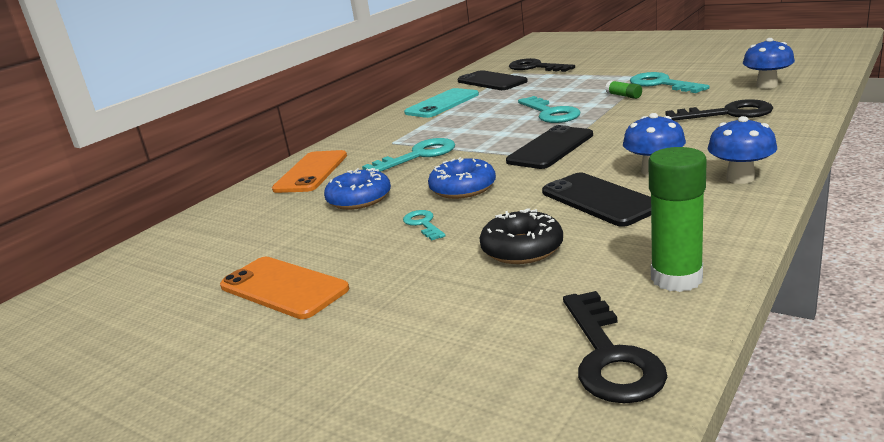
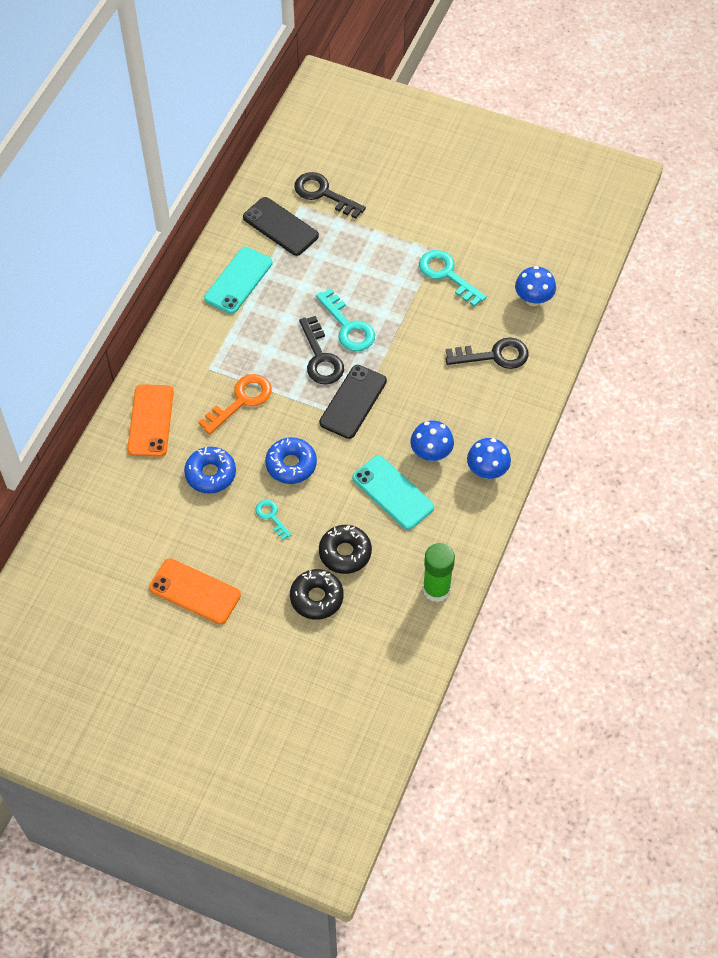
camera: 15 degrees left, 35 degrees up
(418, 156) = (241, 400): turquoise key -> orange key
(467, 290) = (316, 598): none -> black donut
(599, 200) = (393, 492): black phone -> turquoise phone
(610, 356) = (399, 656): black key -> black key (321, 357)
(623, 96) = (412, 297): green glue stick -> none

